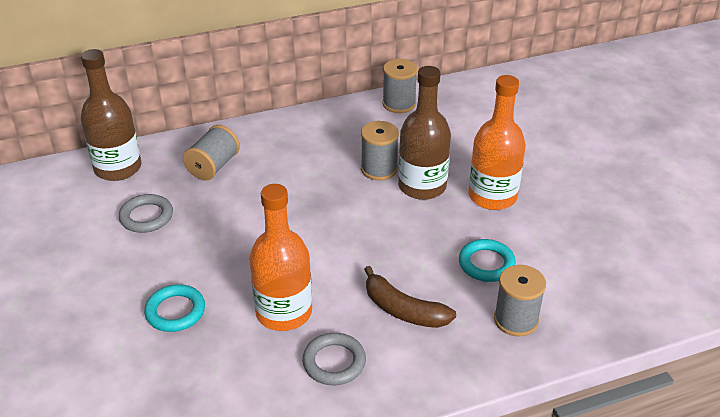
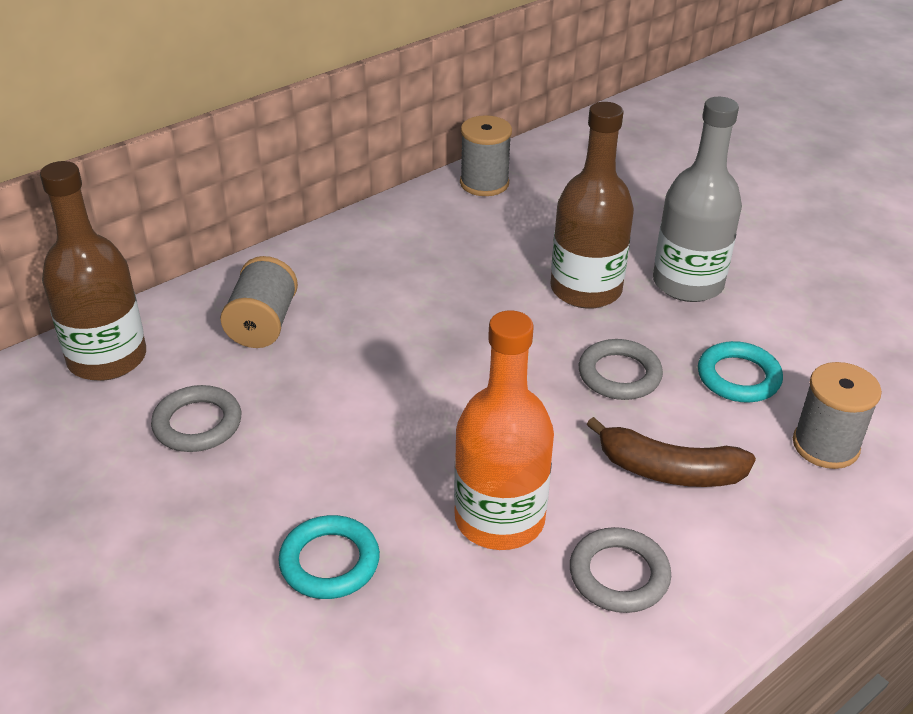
camera: 20 degrees left, 0 degrees up
(379, 169) = (511, 278): grey spool -> none
(409, 244) = (619, 375): none -> grey ring
(492, 196) = (688, 283): orange bottle -> grey bottle

